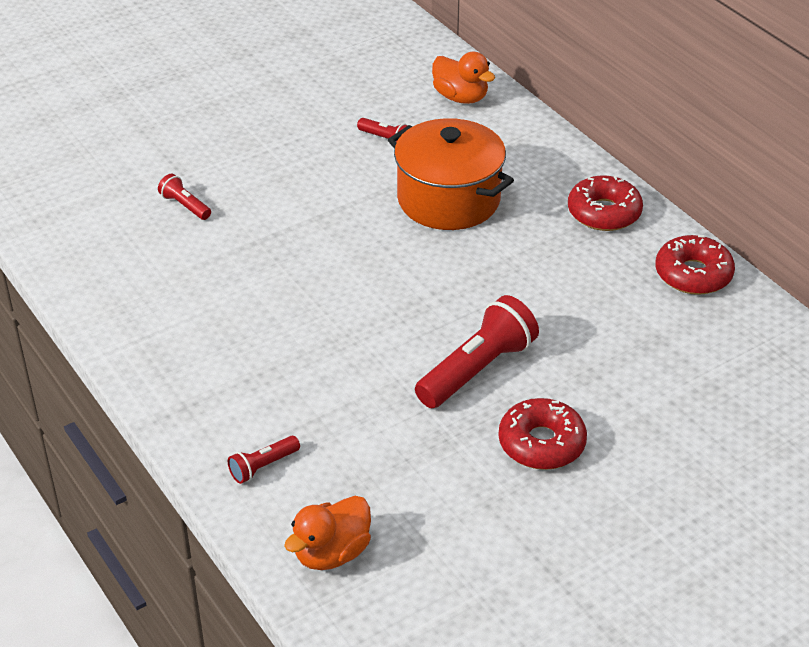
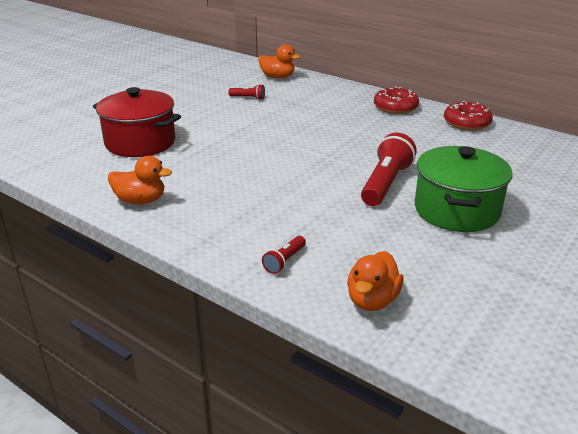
camera: 20 degrees left, 10 degrees down
(138, 319) = (141, 200): none -> orange duck
(185, 206) = (140, 142): red flashlight -> red pot
(448, 200) = (304, 115): orange pot -> none
(541, 443) = (456, 210): red donut -> green pot

